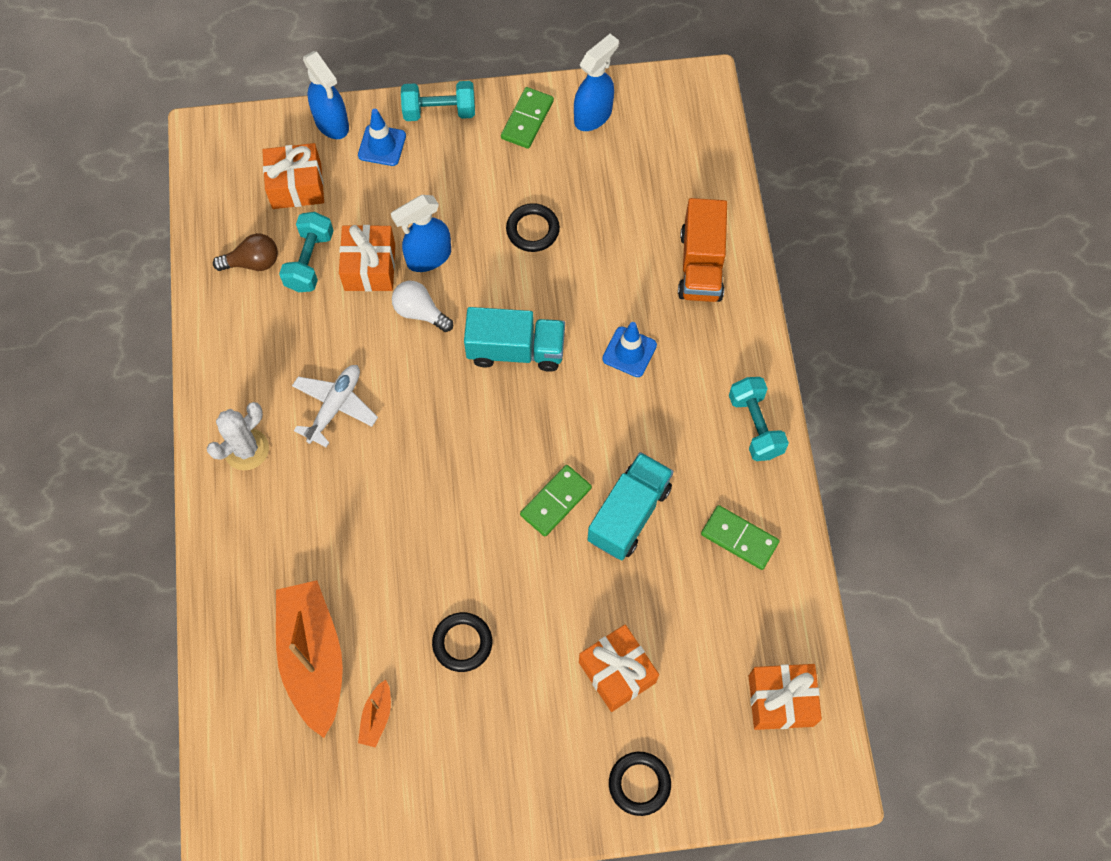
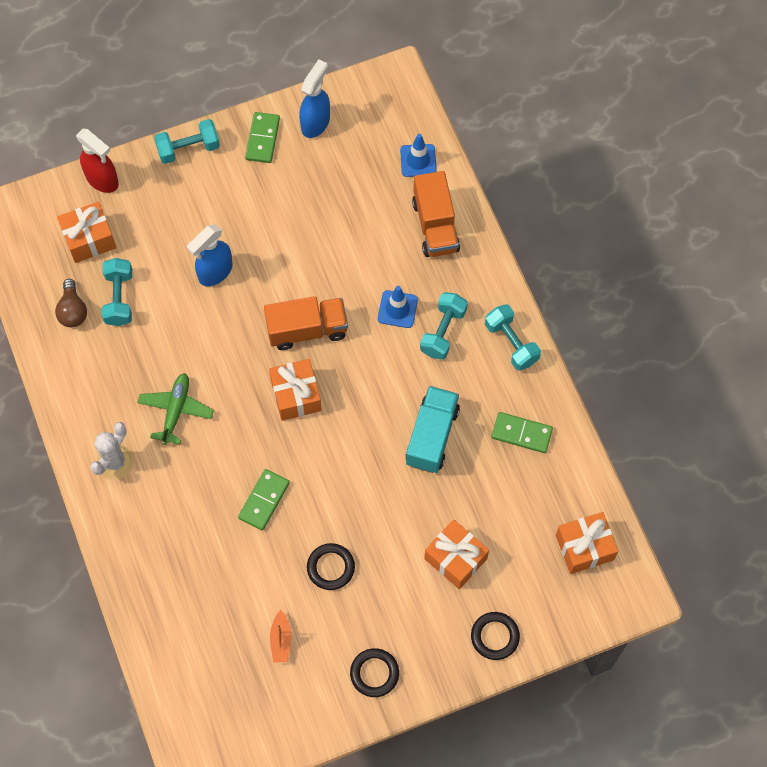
camera: 15 degrees left, 0 degrees up
(253, 262) = (73, 311): brown light bulb -> brown light bulb turned 105 degrees clockwise
(313, 658) = (218, 609): orange boat -> none
(332, 123) = (102, 180): blue spray bottle -> red spray bottle
(335, 406) = (176, 410): white plane -> green plane
(370, 267) = (170, 291): orange gift -> orange gift (296, 395)
(382, 145) = (149, 188): blue traffic cone -> blue traffic cone (418, 160)
(420, 312) = (221, 318): white light bulb -> none
(516, 350) = (307, 330): turquoise truck -> orange truck
(532, 230) = (293, 229): black ring -> black ring (374, 673)
(555, 501) = (372, 441): green domino -> green domino (264, 500)
(676, 391) = (443, 331): none -> turquoise dumbbell

